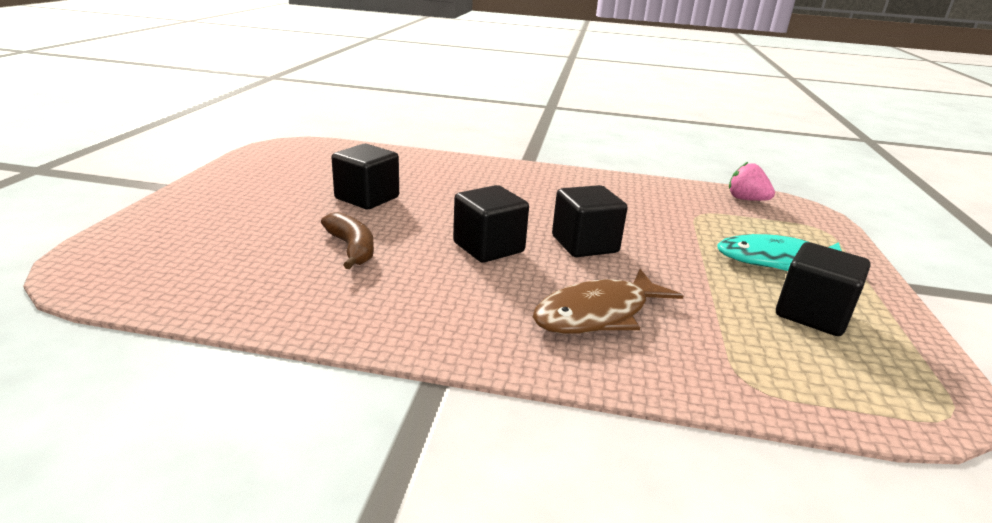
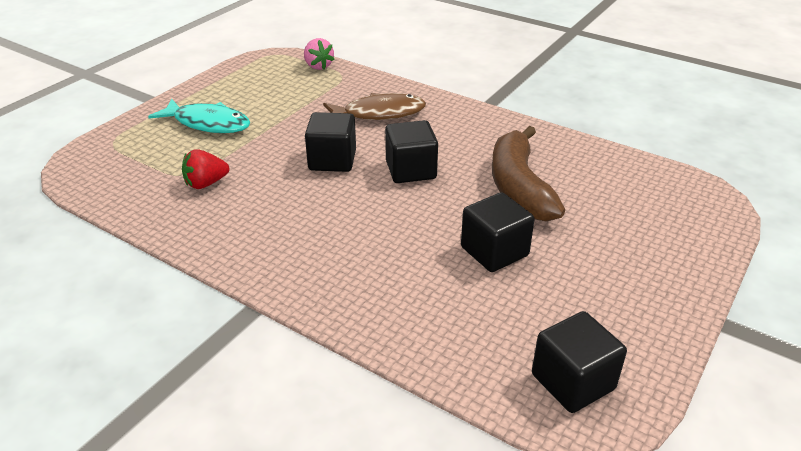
camera: 155 degrees left, 10 degrees up
(352, 248) = (518, 187): brown banana -> brown banana, size x1.76
(670, 209) = (206, 183): none -> red strawberry
(746, 199) = (108, 184): pink strawberry -> pink strawberry (318, 66)
(812, 314) = (254, 93): black cube -> black cube (573, 382)

